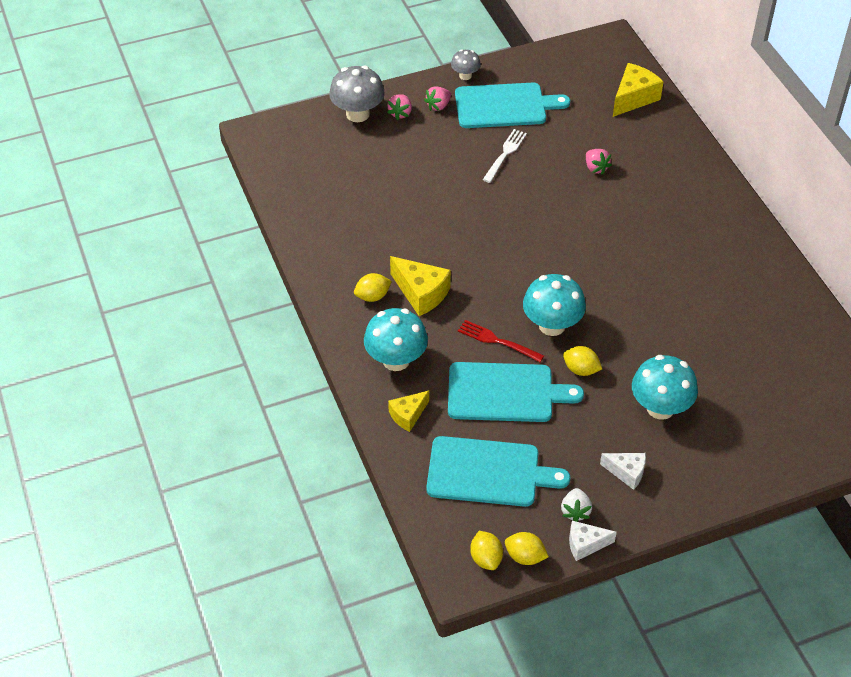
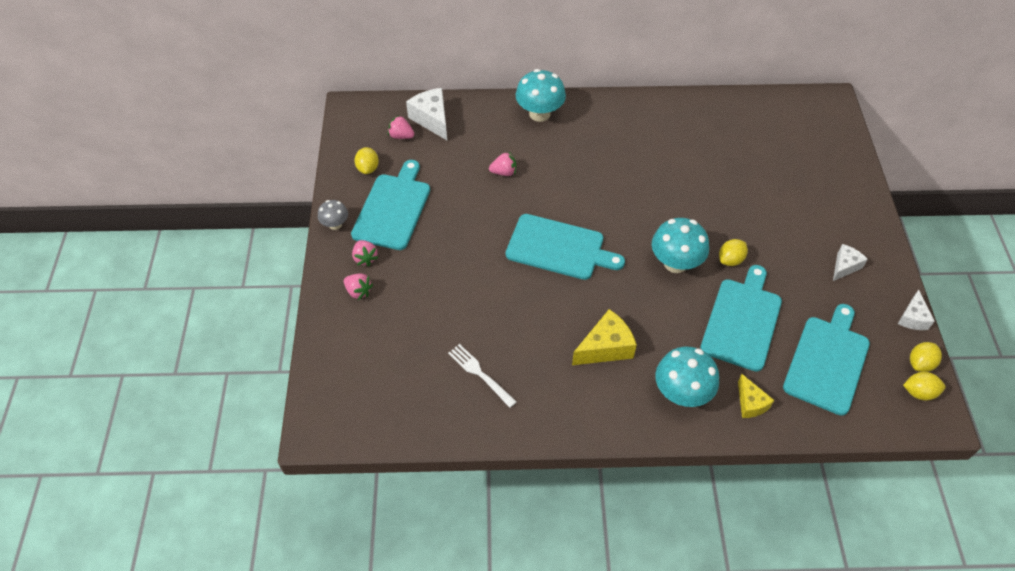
camera: 70 degrees left, 5 degrees up
(357, 114) = (339, 327): grey mushroom -> none
(372, 296) = (595, 388): yellow lemon -> yellow lemon (368, 168)
(497, 341) = (681, 307): red fork -> none
(505, 154) = (456, 228): white fork -> white fork (480, 374)
(522, 232) = (559, 248): none -> turquoise cutting board
(575, 511) = (878, 313): white strawberry -> none
(598, 84) = (401, 136): none -> pink strawberry
(633, 98) = (432, 119): yellow cheese -> white cheese
(660, 408) = (783, 223): turquoise mushroom -> turquoise mushroom (539, 114)

